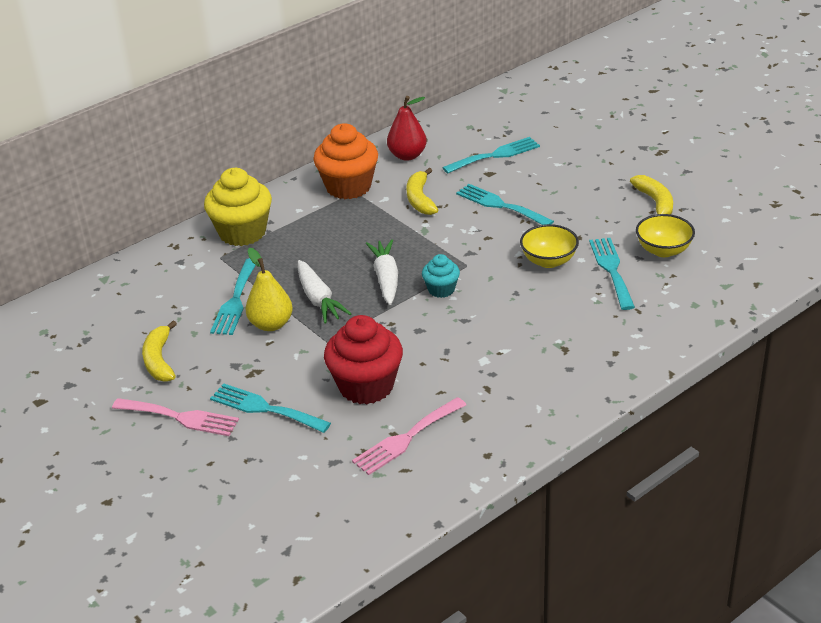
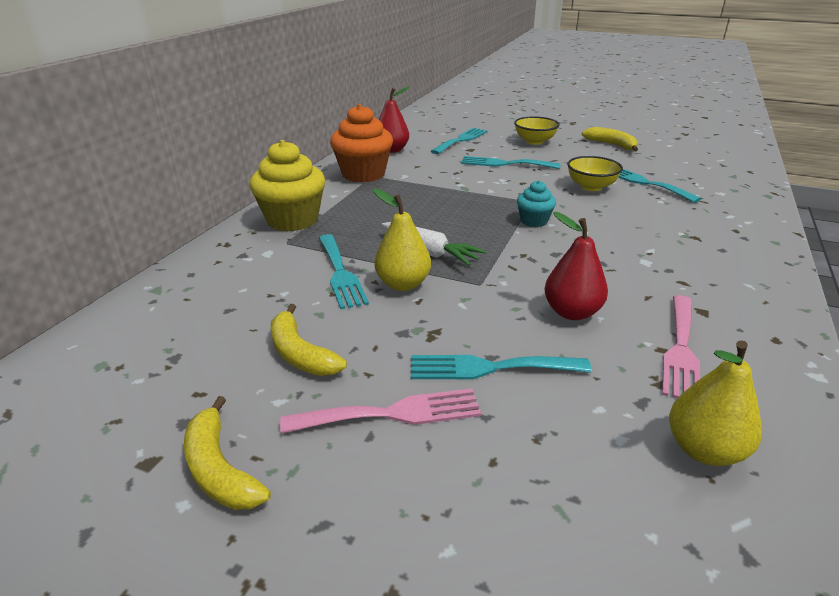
camera: 30 degrees left, 5 degrees down
(333, 499) = (704, 450): none -> yellow pear
(366, 386) = (571, 312): red cupcake -> red pear
(386, 278) = (474, 224): white carrot -> none
(420, 199) = (435, 171): yellow banana -> yellow banana (220, 469)
(663, 250) = (660, 166): yellow bowl -> yellow bowl (534, 141)

